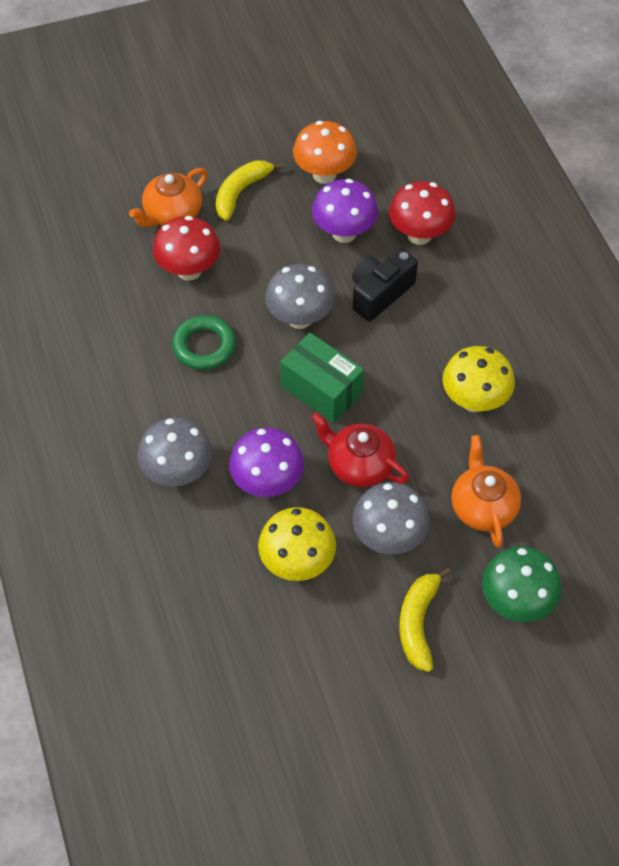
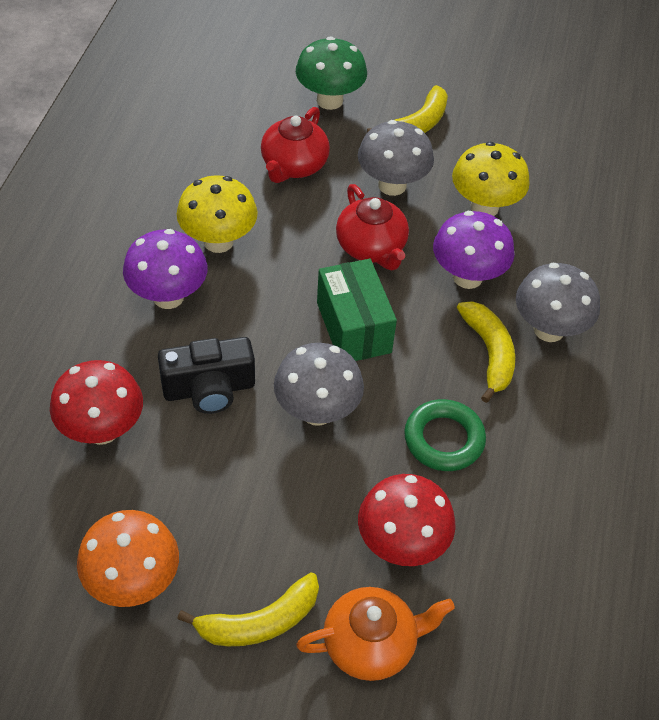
camera: 150 degrees left, 5 degrees down
(211, 426) = (489, 353): none -> yellow banana
(344, 233) = (182, 484): purple mushroom -> purple mushroom (168, 297)
(482, 506) = (293, 166): orange teapot -> red teapot

